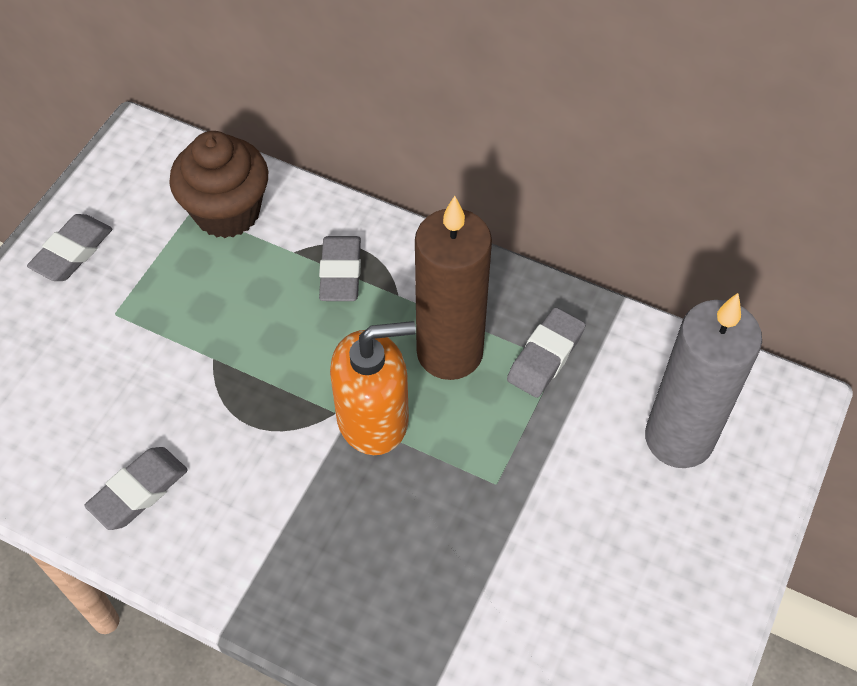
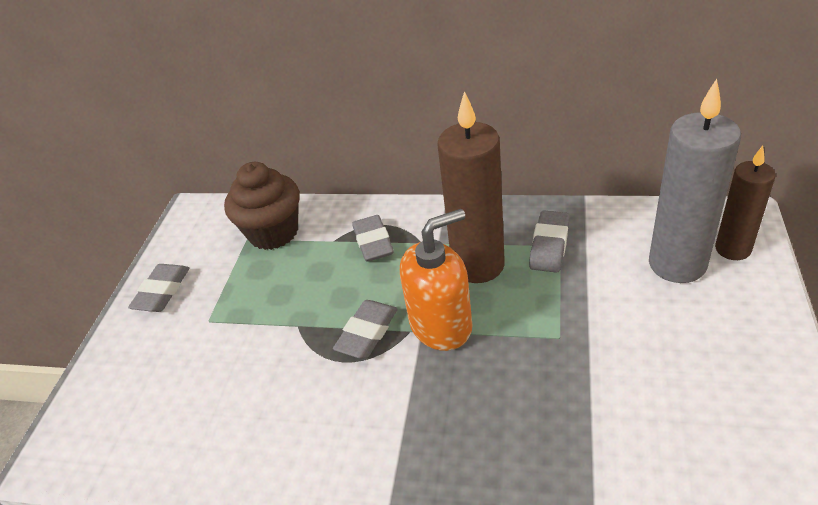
camera: 10 degrees left, 15 degrees down
(139, 491) = (270, 440): grey eraser -> grey eraser (367, 333)
(755, 442) = (733, 249): none -> brown candle

